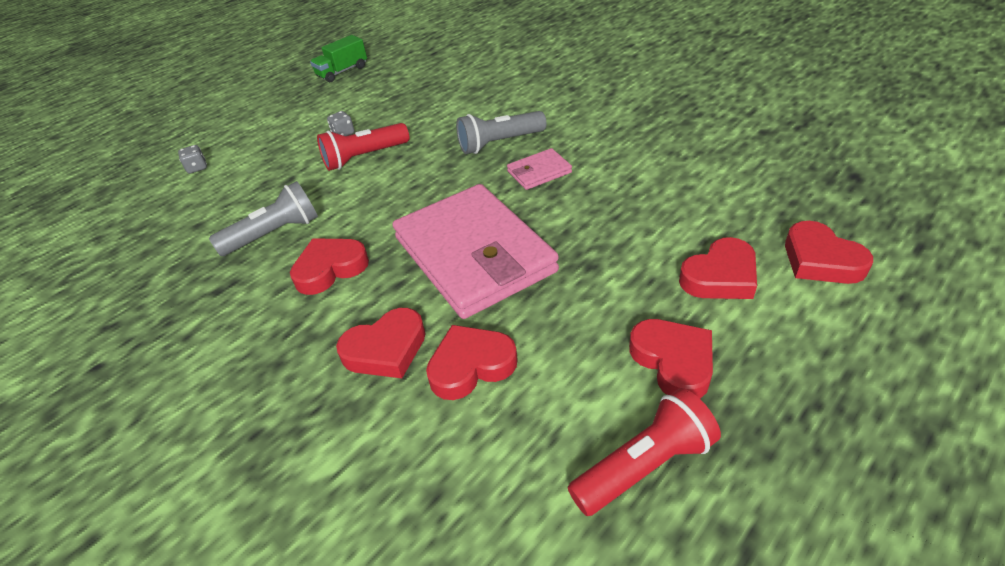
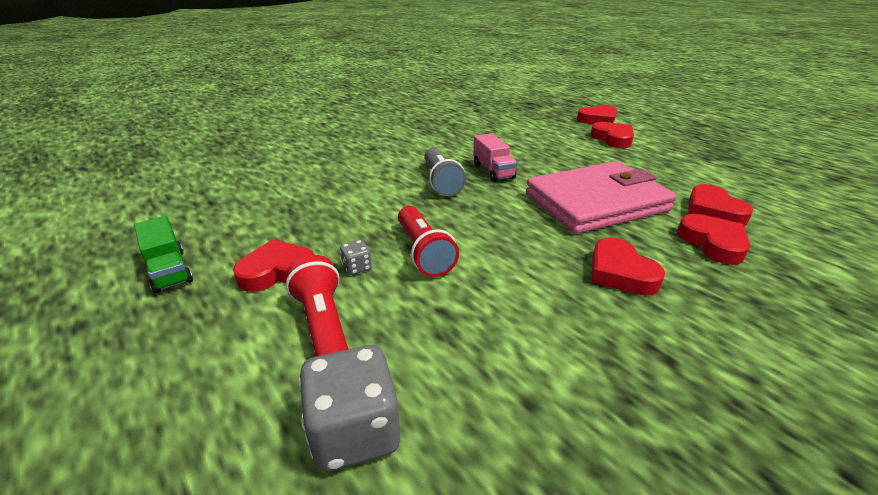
camera: 85 degrees left, 10 degrees down
(197, 168) = (355, 432): grey dice -> grey dice, size x2.18
(274, 233) = (560, 316): grey flashlight -> none
(539, 172) = (493, 171): pink wallet -> pink truck
(644, 465) = (757, 172): red flashlight -> red flashlight (323, 326)
(673, 361) = (682, 157): red heart -> red heart (277, 271)

